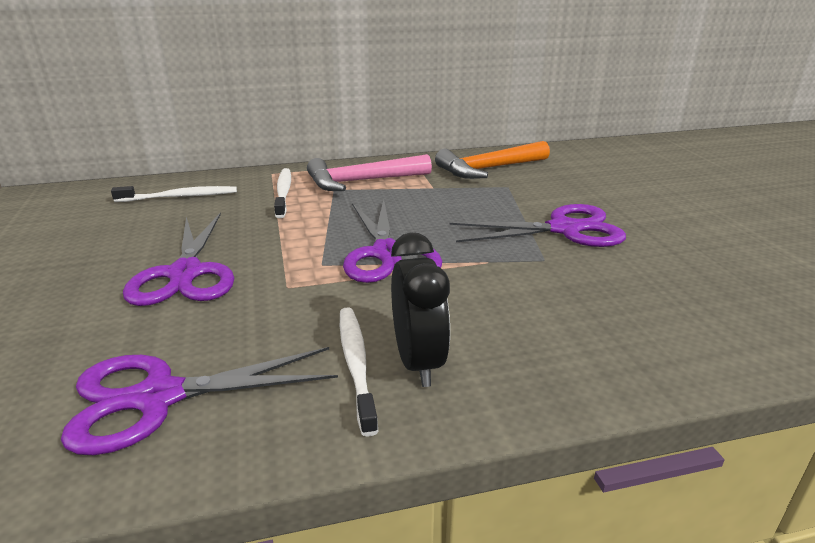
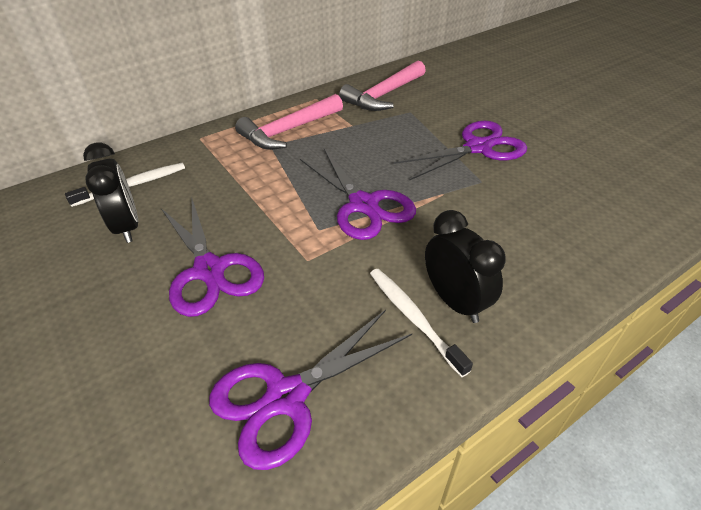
camera: 20 degrees left, 15 degrees up
(146, 225) = (127, 226): none -> black clock
(283, 193) = (228, 159): white toothbrush -> none
(489, 169) = (383, 95): orange hammer -> pink hammer

